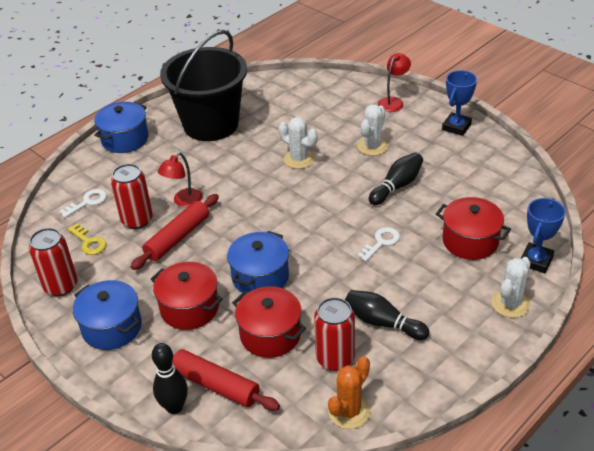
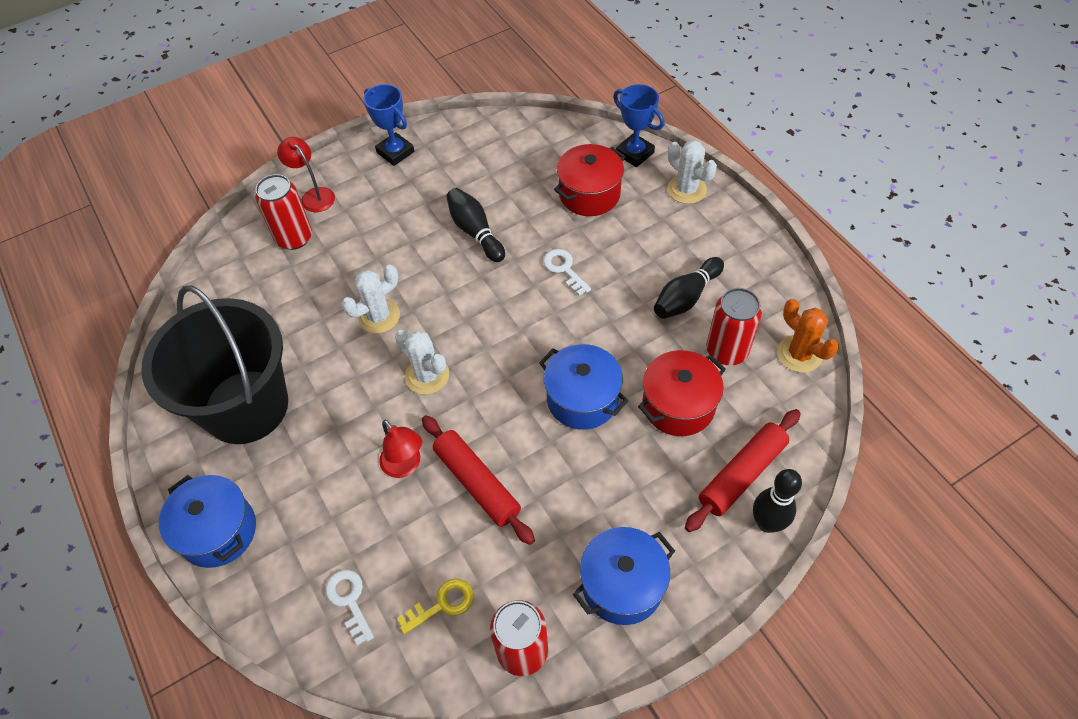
camera: 75 degrees left, 15 degrees up
(137, 220) = (419, 532): red can -> red can (294, 238)
(189, 308) = (613, 486): red pot -> none
(372, 146) = (391, 236): white cactus -> white cactus (427, 375)

